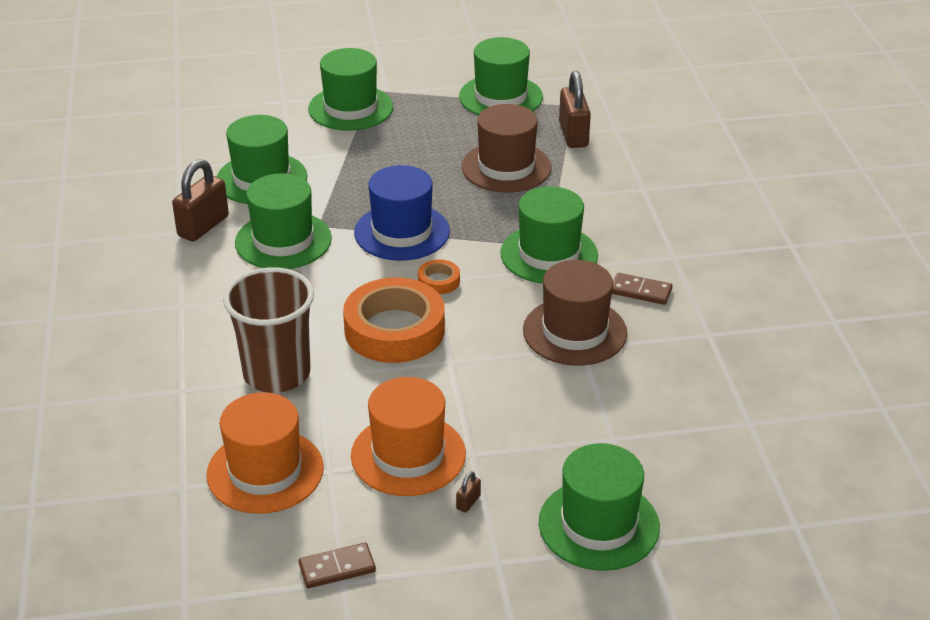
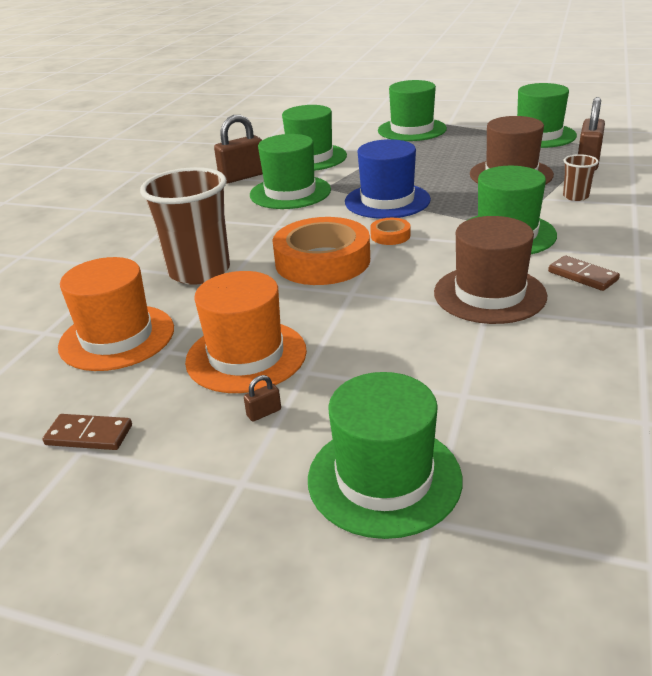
camera: 30 degrees right, 5 degrees down
(586, 188) = (575, 196): none -> brown cup

